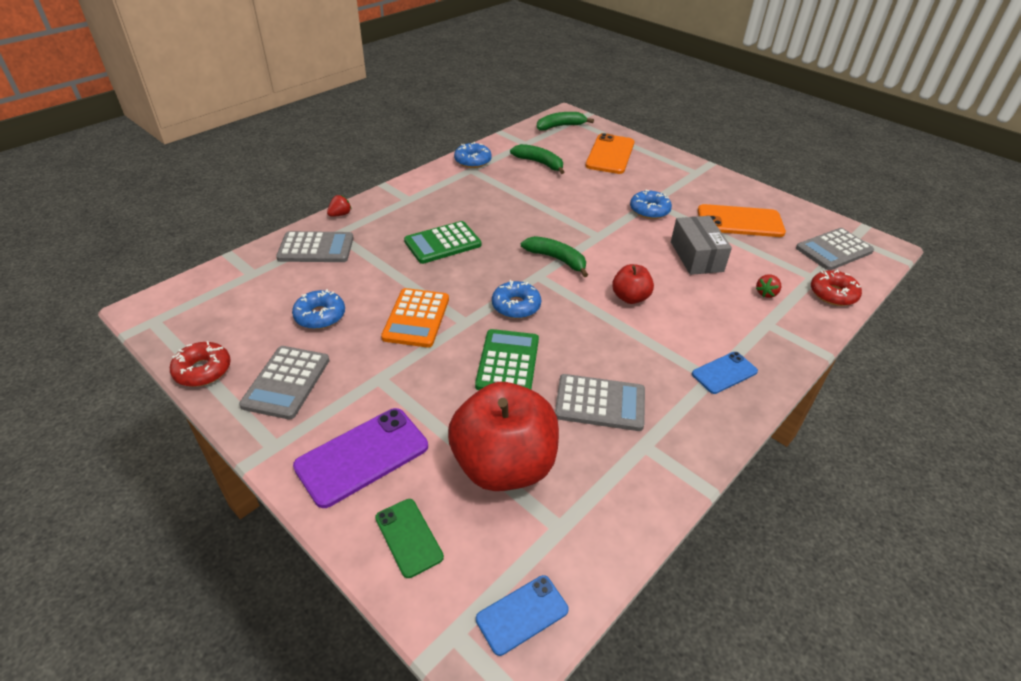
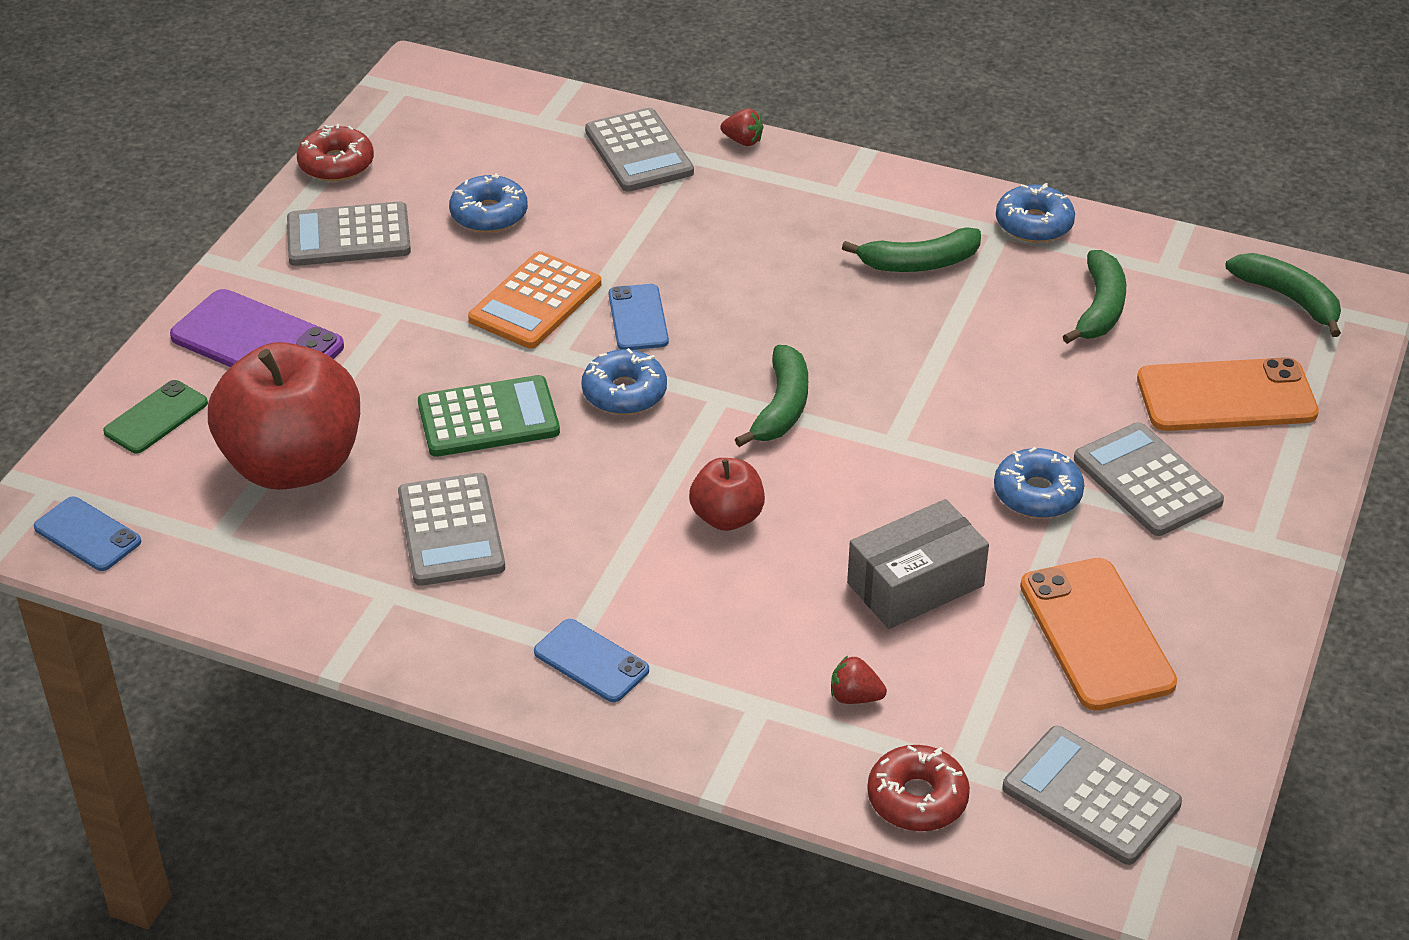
camera: 70 degrees right, 0 degrees up
(416, 318) = (535, 302): orange calculator -> orange calculator turned 45 degrees counterclockwise
(442, 243) = (739, 269): green calculator -> none
(457, 285) = (638, 318): none -> blue phone
(477, 194) = (919, 263): none -> green banana
(652, 184) = (1147, 481): none -> grey calculator

